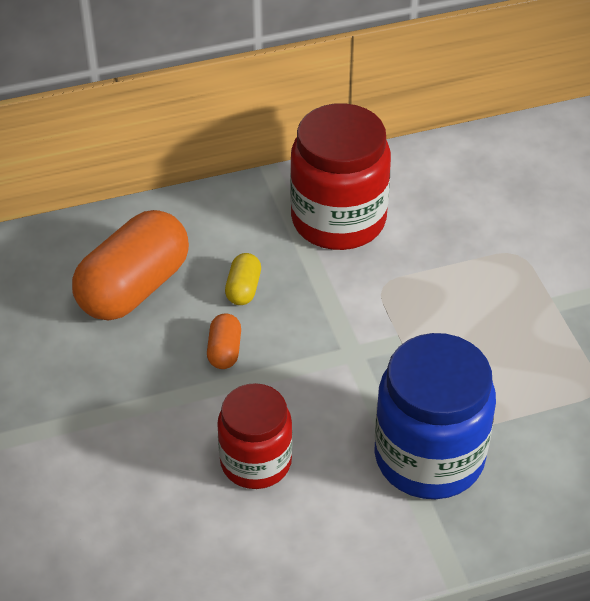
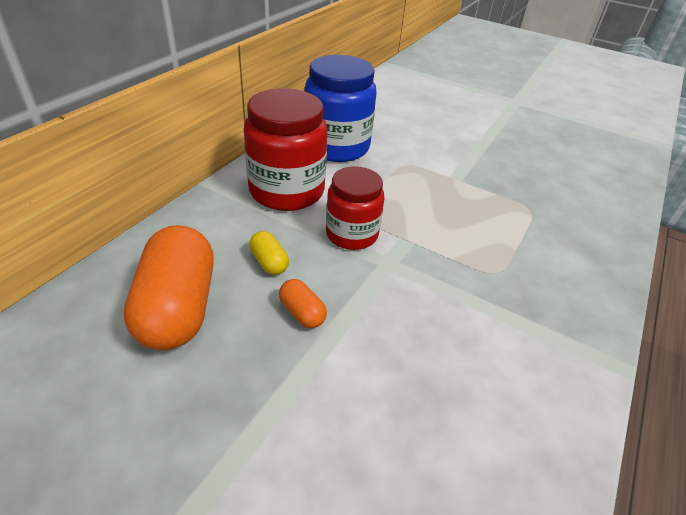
camera: 45 degrees left, 5 degrees down
(256, 462) = (418, 382): red jar -> red jar (351, 234)
(429, 457) = (510, 299): blue jar -> blue jar (337, 147)

